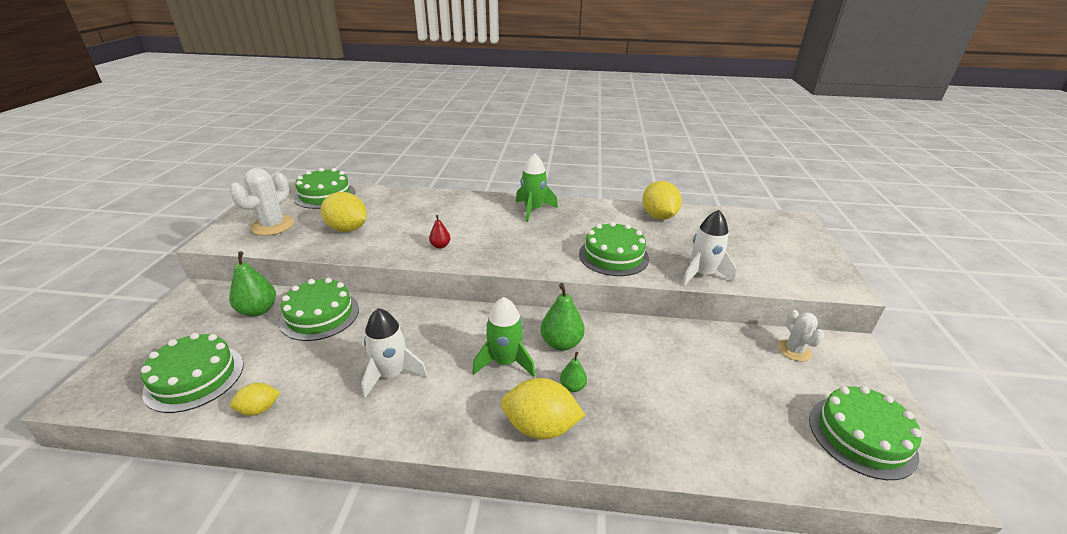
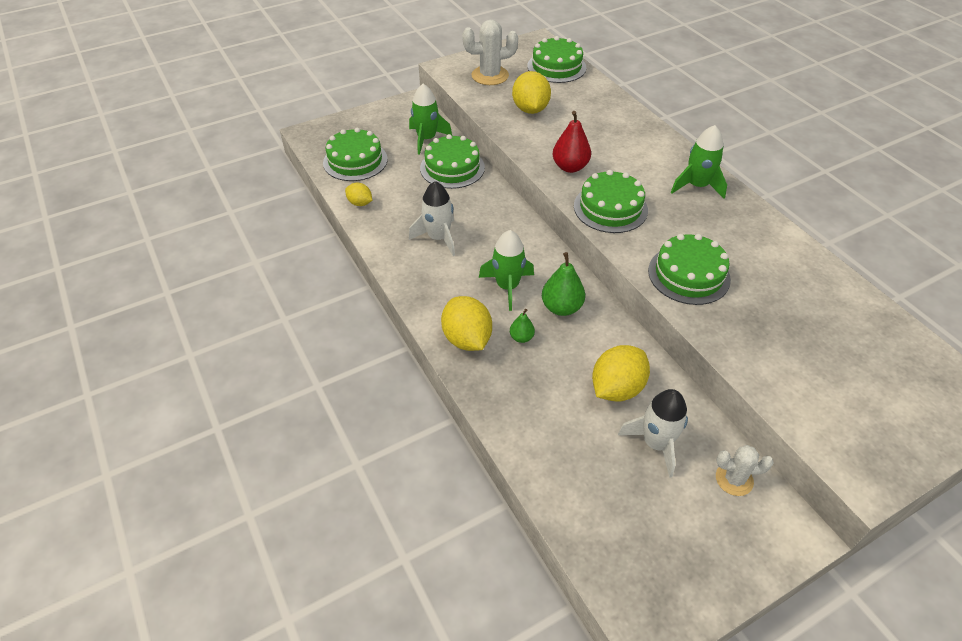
camera: 55 degrees right, 15 degrees up
(258, 310) = (426, 139): green pear -> green rocket
(440, 246) = (570, 167): red pear -> red pear, size x1.78
(658, 216) = (811, 276): yellow lemon -> yellow lemon (616, 388)
(702, 274) = (737, 350): white rocket -> white rocket (656, 443)
(794, 350) = (734, 479): white cactus -> white cactus turned 45 degrees clockwise
(861, 436) = (657, 559): green cake -> green cake (610, 208)

